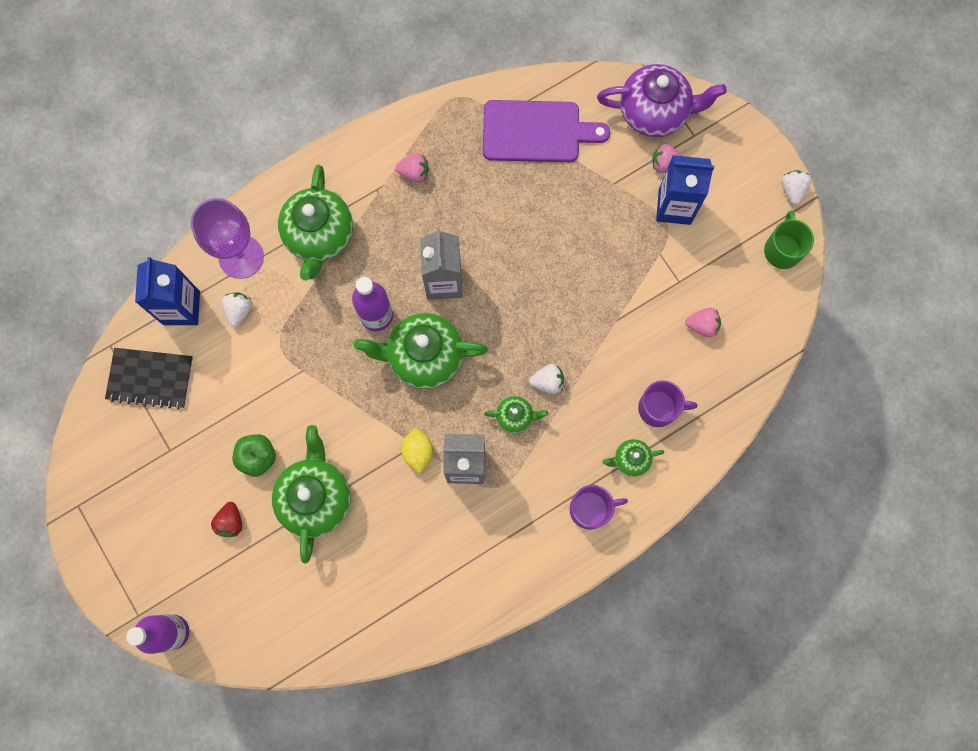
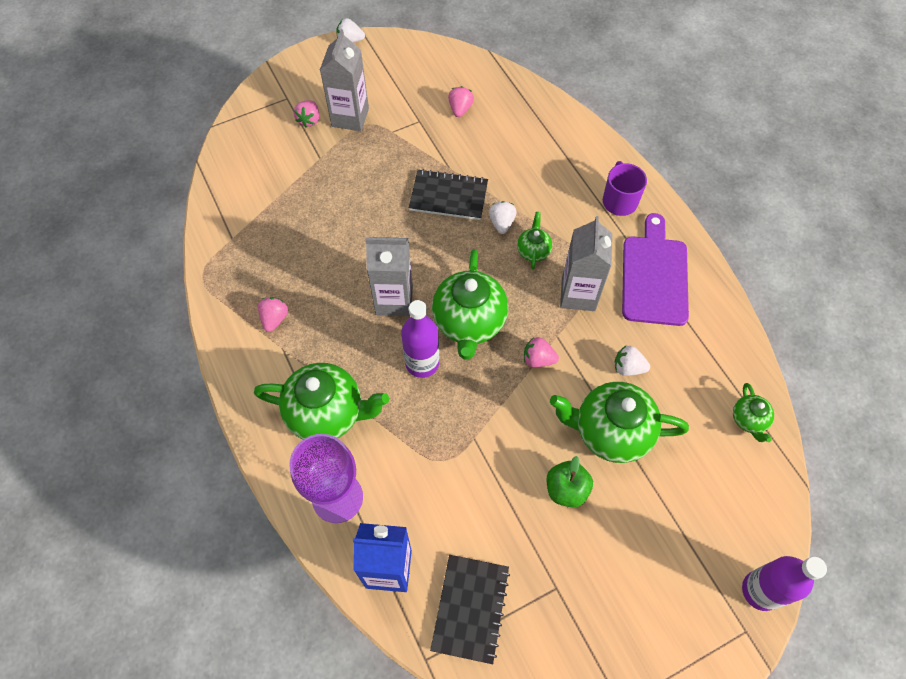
camera: 85 degrees left, 15 degrees down
(230, 522) = (637, 521): red strawberry -> none
(239, 311) = (400, 502): white strawberry -> white strawberry (628, 367)
(388, 426) = (538, 359): none -> pink strawberry
(418, 452) = (564, 334): yellow lemon -> none
(536, 132) = (255, 212): purple cutting board -> purple cutting board (654, 276)
(577, 323) = (448, 196): none -> black notebook
(630, 460) = (575, 169): green teapot -> green teapot (748, 420)
(654, 112) = (258, 123): purple teapot -> none
(659, 408) = (531, 145): purple mug -> none
(674, 206) = (350, 117): blue carton -> grey carton
(782, 250) = (401, 52): green mug -> none

